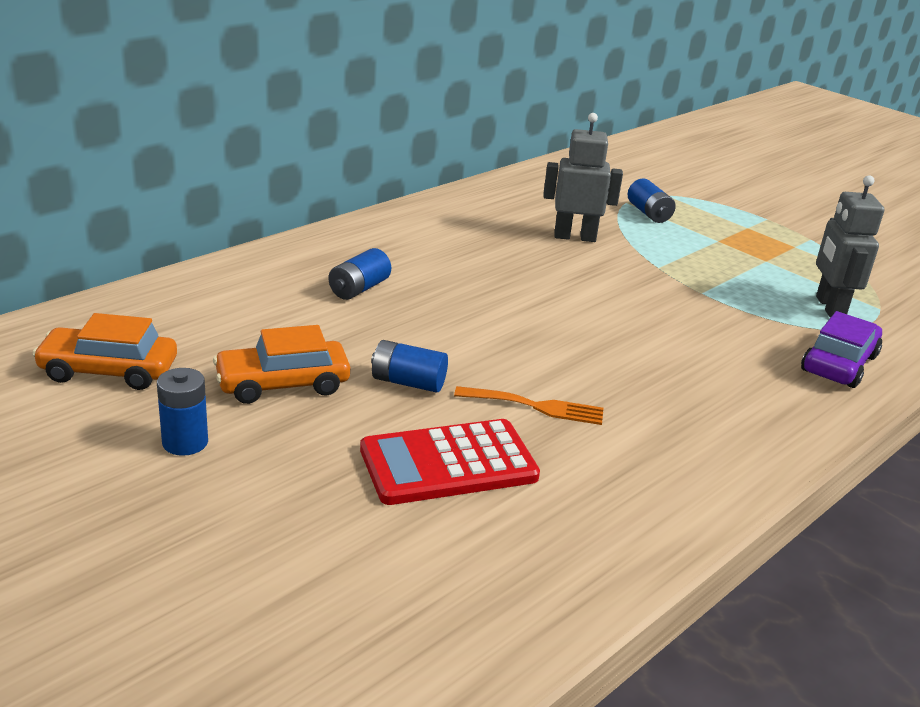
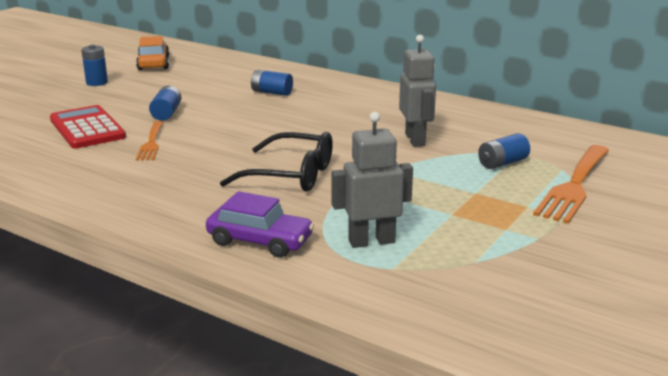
camera: 80 degrees right, 5 degrees down
(283, 384) = (154, 91): orange car -> none
(667, 321) = (290, 175): none -> black glasses
(705, 200) = (574, 186): none -> orange fork

